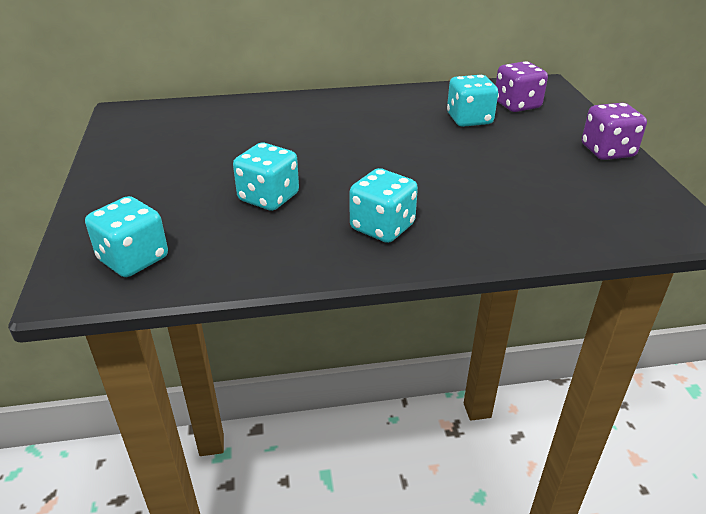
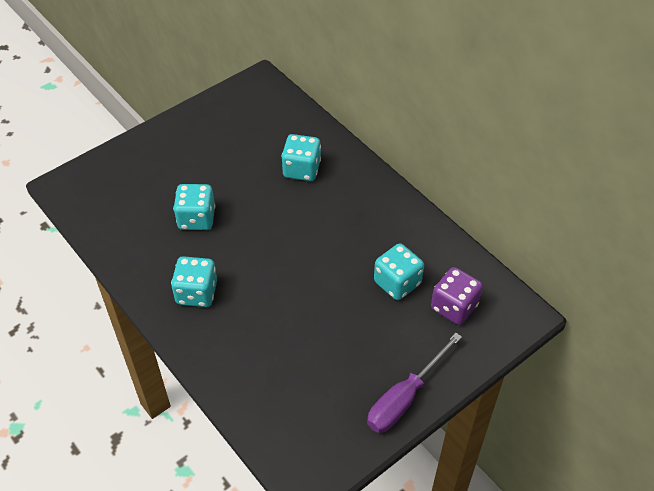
camera: 60 degrees right, 15 degrees up
(133, 259) = (98, 195): turquoise dice -> turquoise dice (301, 169)
(607, 151) = (405, 397): purple dice -> purple screwdriver

